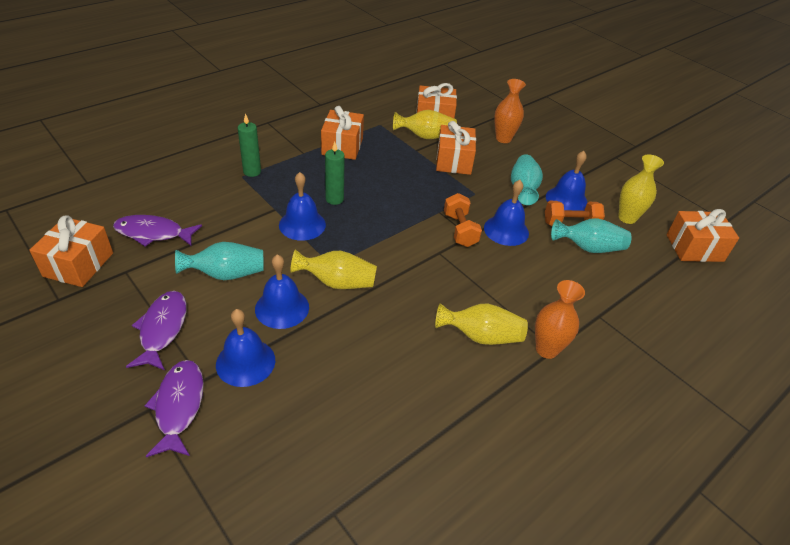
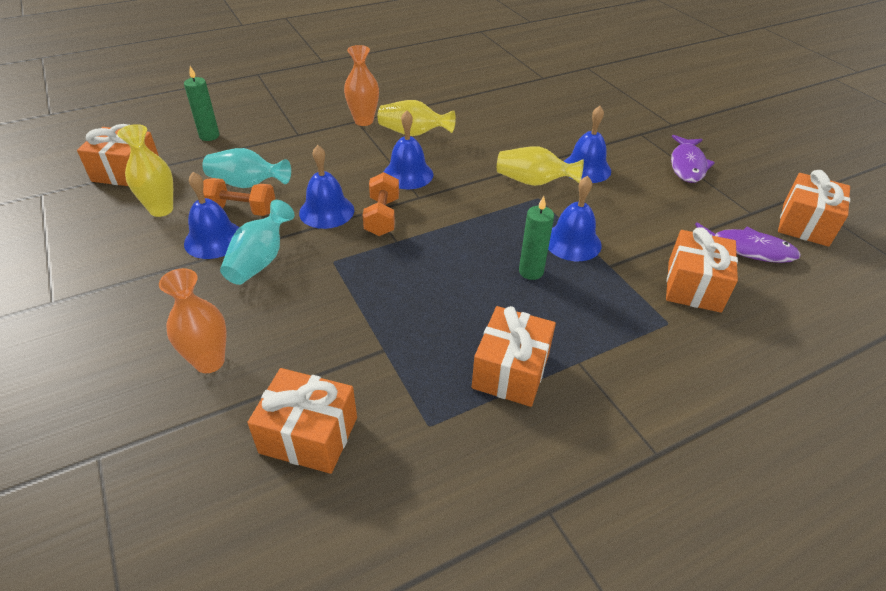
camera: 165 degrees left, 0 degrees up
(179, 406) = (652, 123): purple fish -> none
(226, 274) = (647, 200): turquoise vase -> none
(245, 362) = (610, 139): blue bell -> blue bell (408, 174)
(252, 172) = (655, 330): green candle -> green candle (209, 136)
(425, 136) = (352, 381): yellow vase -> none
(453, 161) = (332, 319): orange gift -> orange gift (694, 286)

